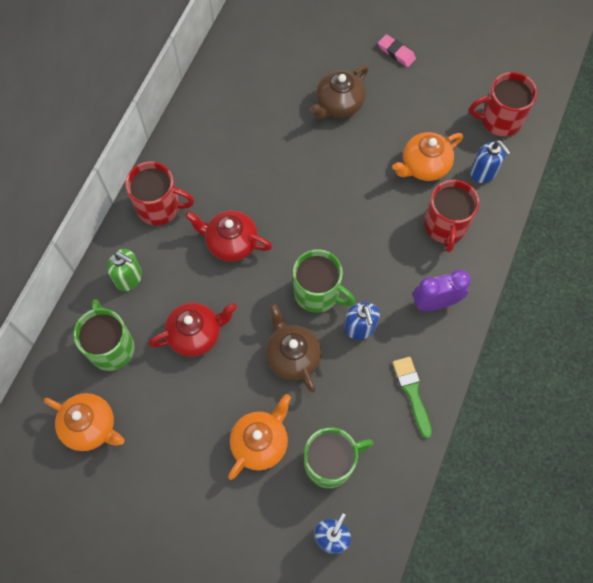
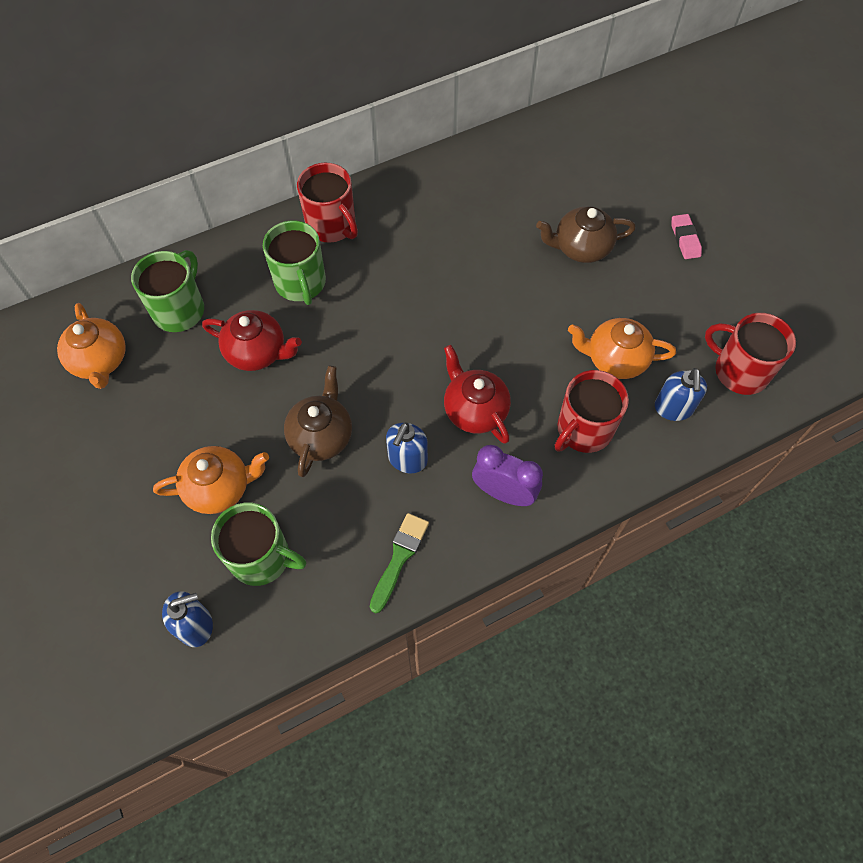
camera: 40 degrees right, 5 degrees down
(129, 278) = (249, 265): green soap dispenser -> none
(231, 243) = (363, 298): red teapot -> red teapot (475, 410)
(317, 293) = (398, 398): green mug -> green mug (300, 283)

